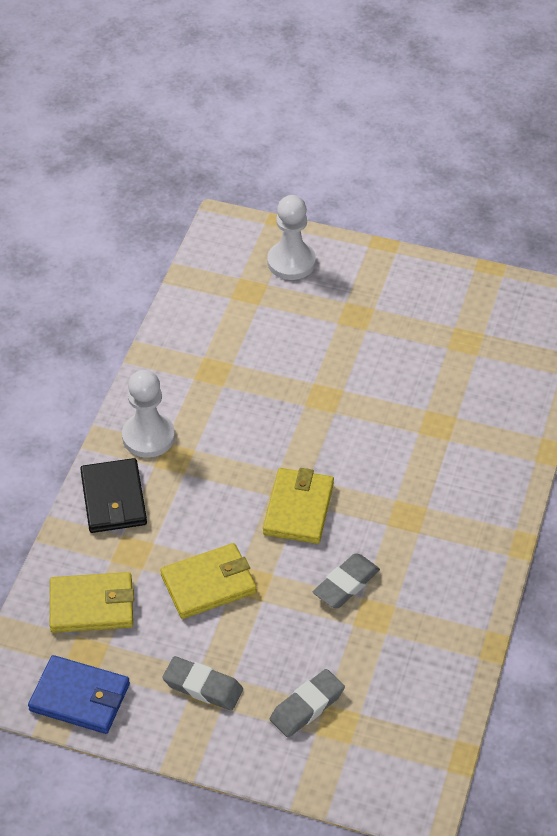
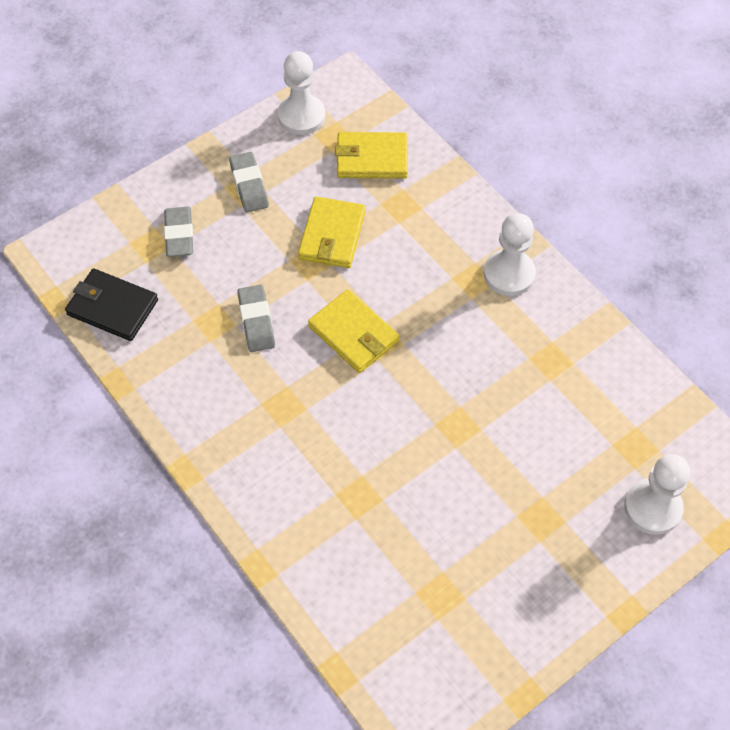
camera: 125 degrees right, 10 degrees up
(80, 697) = (301, 116): blue wallet -> white pawn
(92, 605) = (372, 158): yellow wallet -> yellow wallet turned 60 degrees clockwise
(113, 499) = (461, 219): black wallet -> black wallet (112, 307)
(203, 686) = (249, 185): grey eraser -> grey eraser turned 75 degrees counterclockwise

